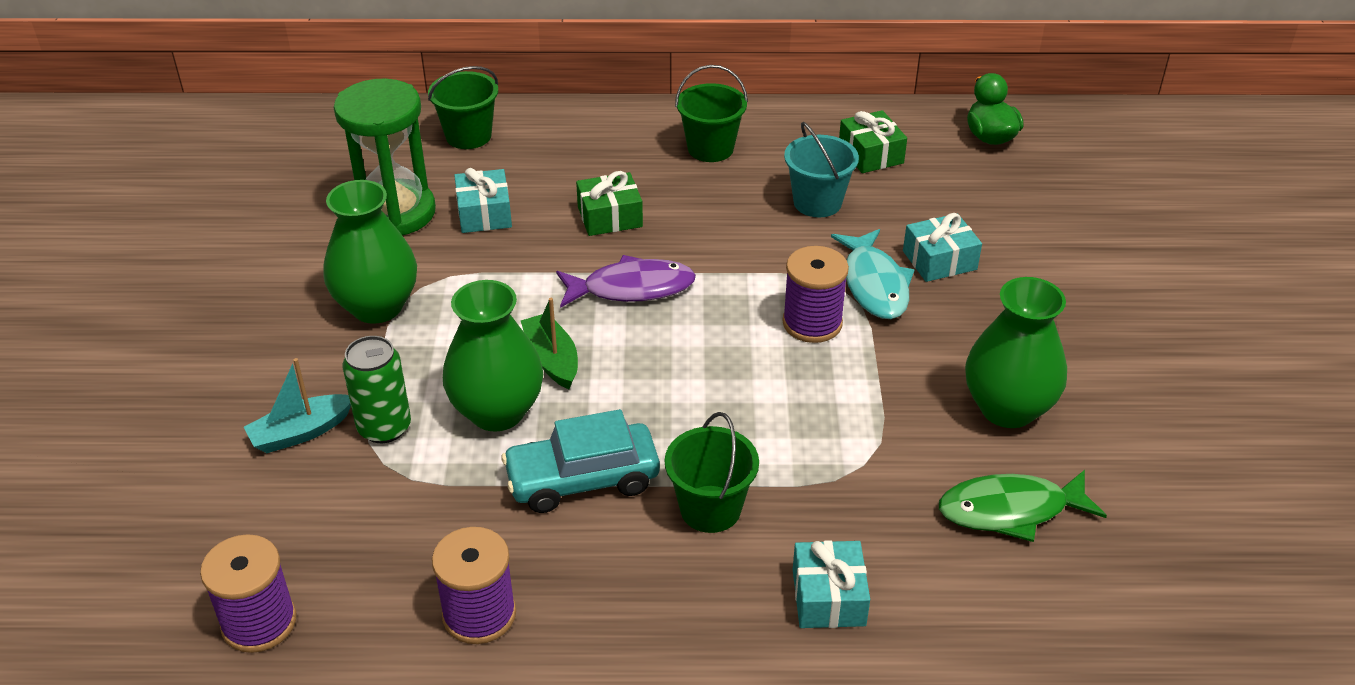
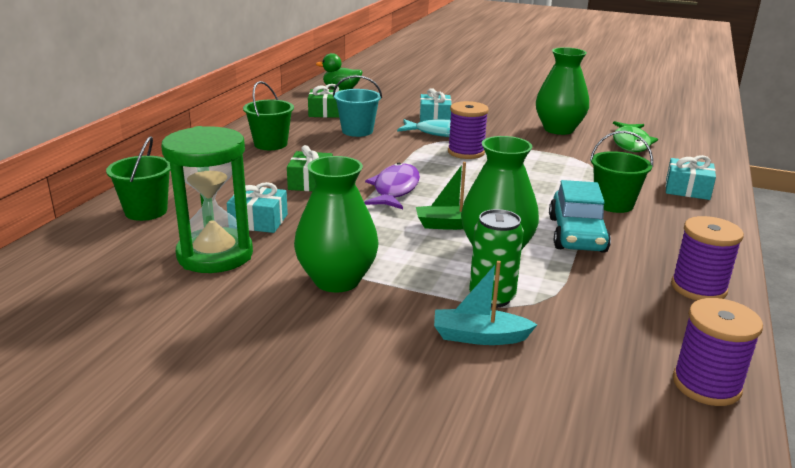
camera: 70 degrees left, 15 degrees down
(301, 432) = (479, 337): turquoise boat -> turquoise boat turned 105 degrees clockwise

